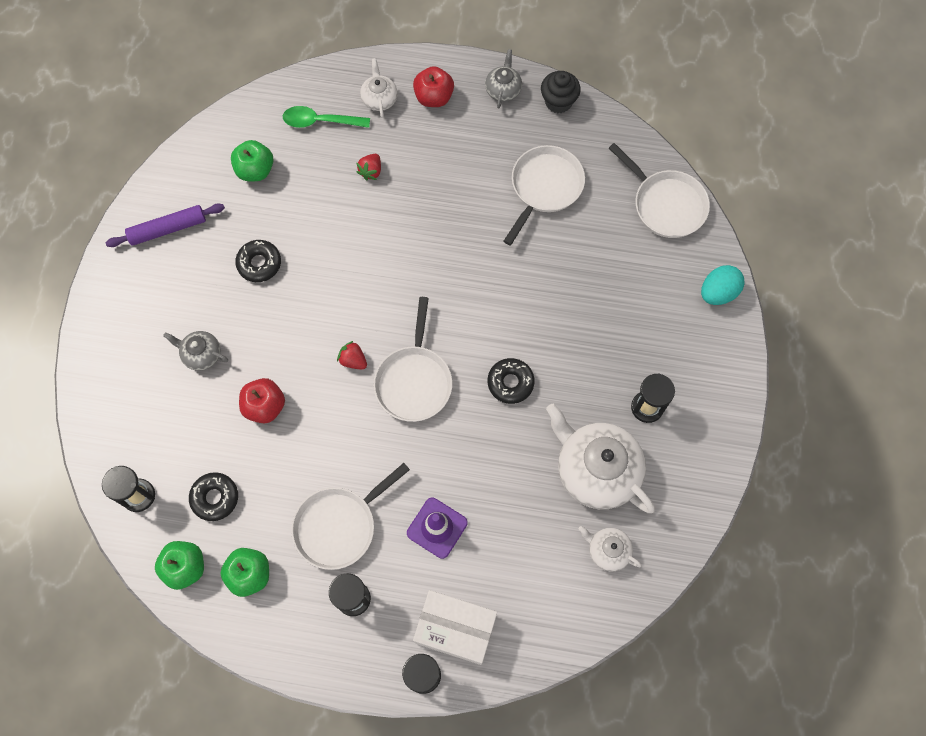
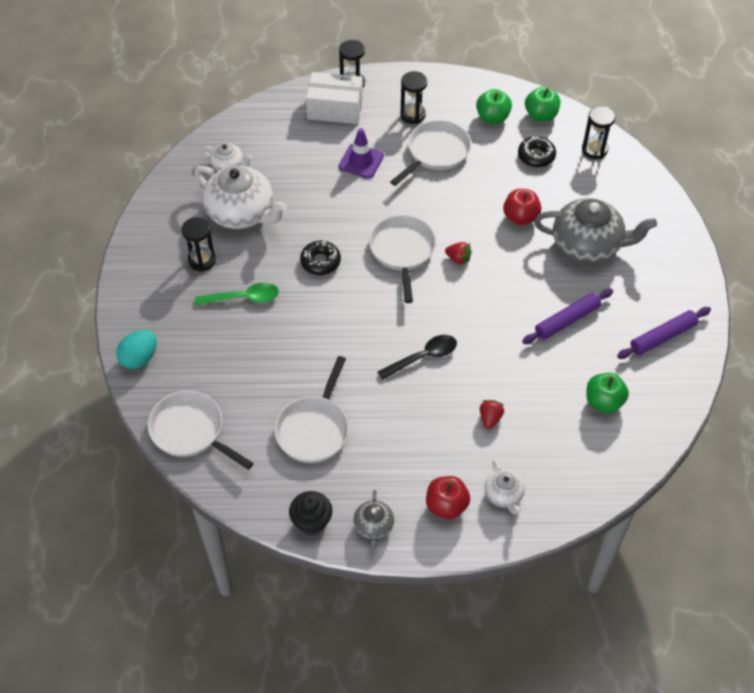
camera: 170 degrees right, 15 degrees down
(201, 354) = (587, 245): grey teapot -> grey teapot, size x2.04
(259, 263) = (567, 320): black donut -> purple rolling pin
(320, 121) = (557, 460): green spoon -> green spoon (243, 298)
(421, 246) = (423, 357): none -> black spoon

